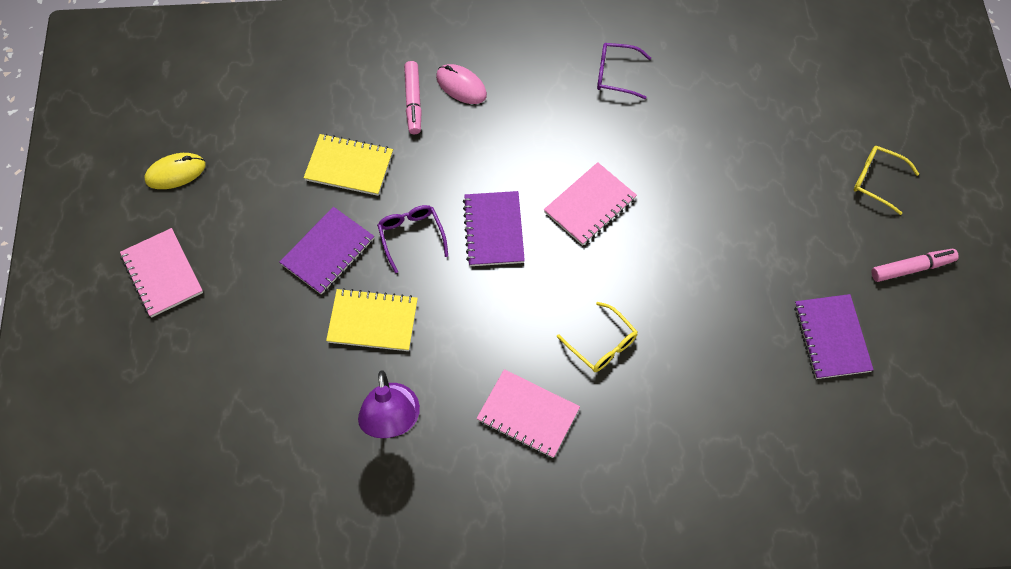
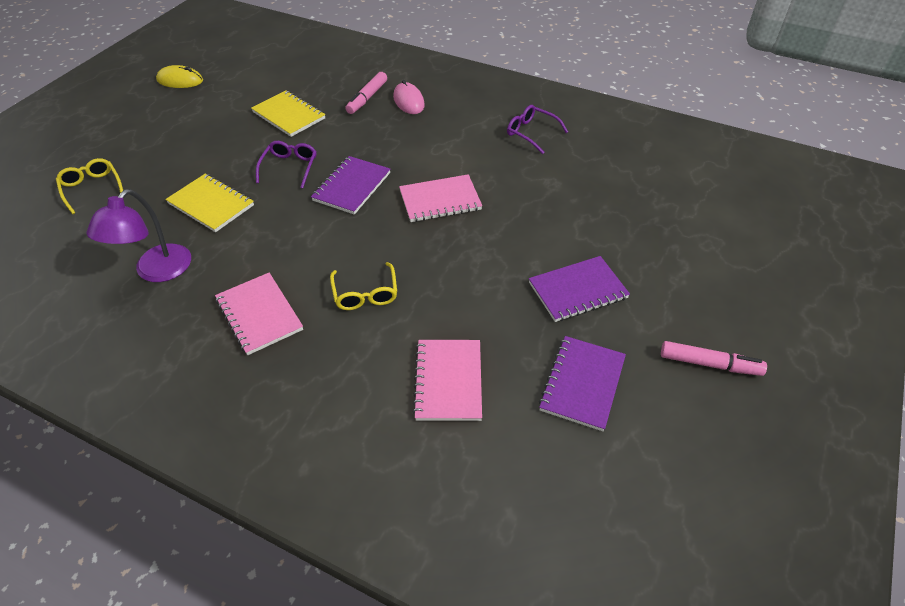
camera: 30 degrees right, 15 degrees down
(162, 274) = (112, 125): pink notebook -> pink notebook (448, 381)
(328, 252) = (225, 154): purple notebook -> purple notebook (578, 291)
(877, 181) = (718, 282): yellow glasses -> yellow glasses (92, 188)

